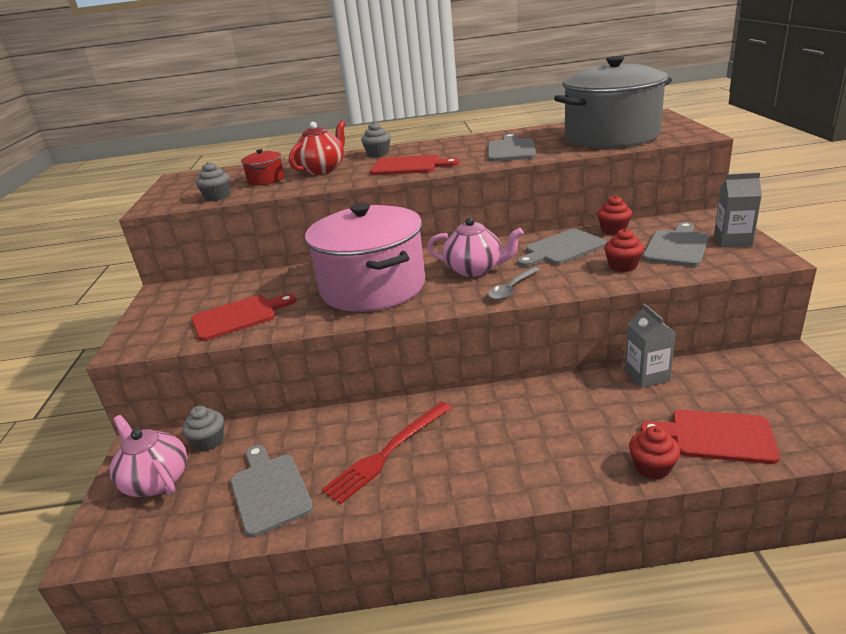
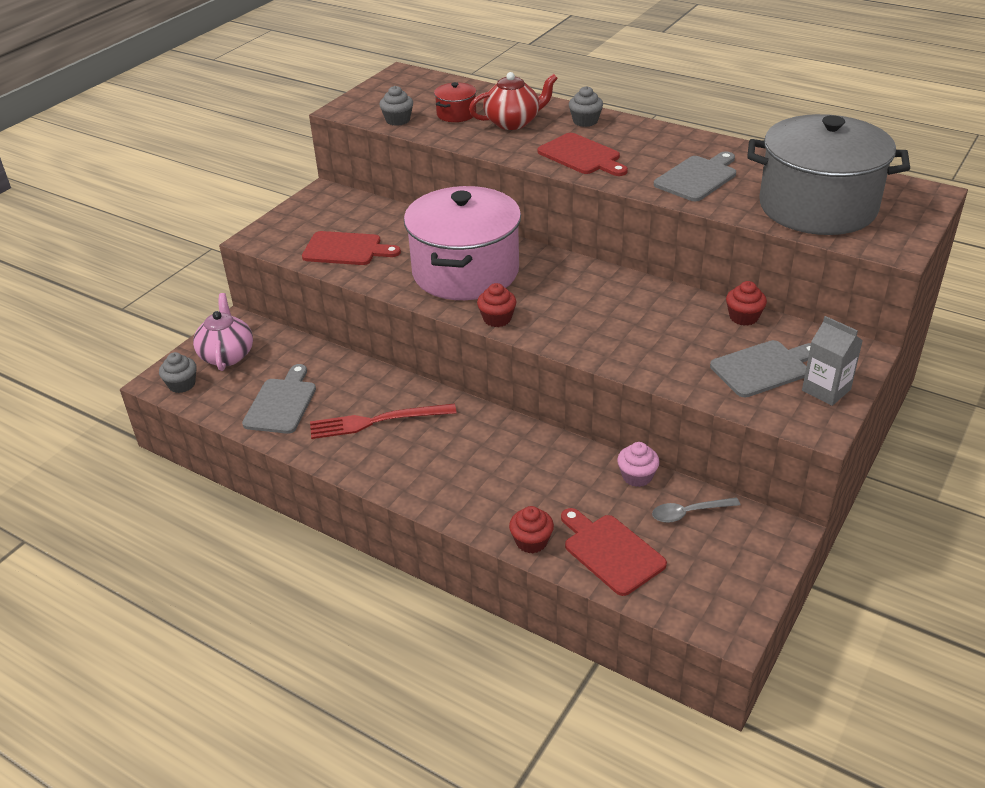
camera: 35 degrees right, 10 degrees up
(209, 441) = (280, 343): grey cupcake -> grey cupcake (182, 384)
(475, 269) = (562, 296): pink teapot -> none
(511, 289) = (560, 333): grey spoon -> grey spoon (688, 513)
(562, 249) = (664, 314): grey cutting board -> none
(623, 266) = (682, 361): red cupcake -> red cupcake (497, 319)
(647, 376) = (637, 476): grey carton -> pink cupcake

